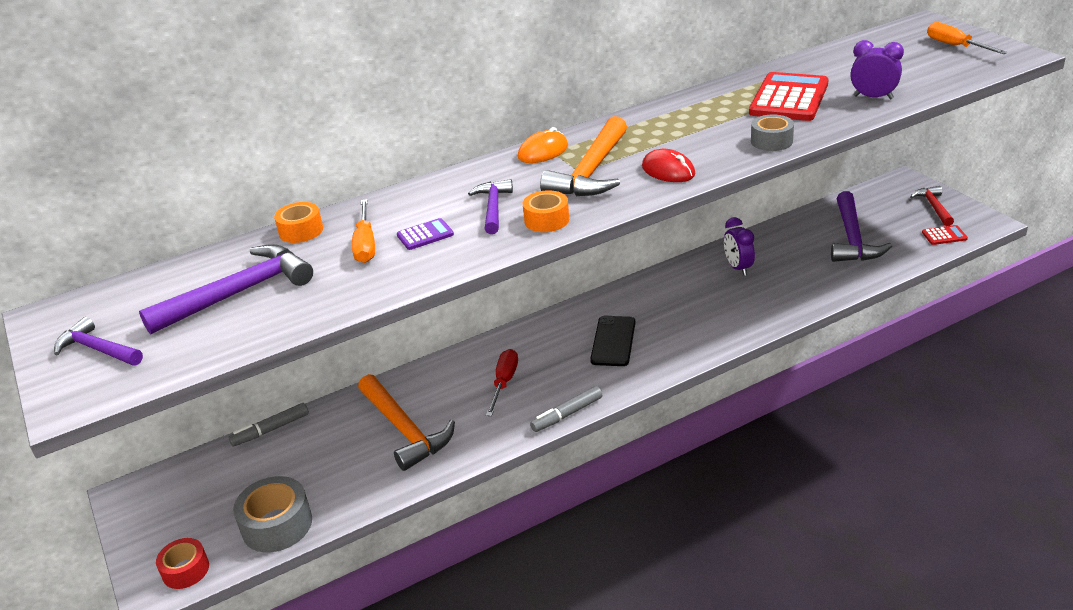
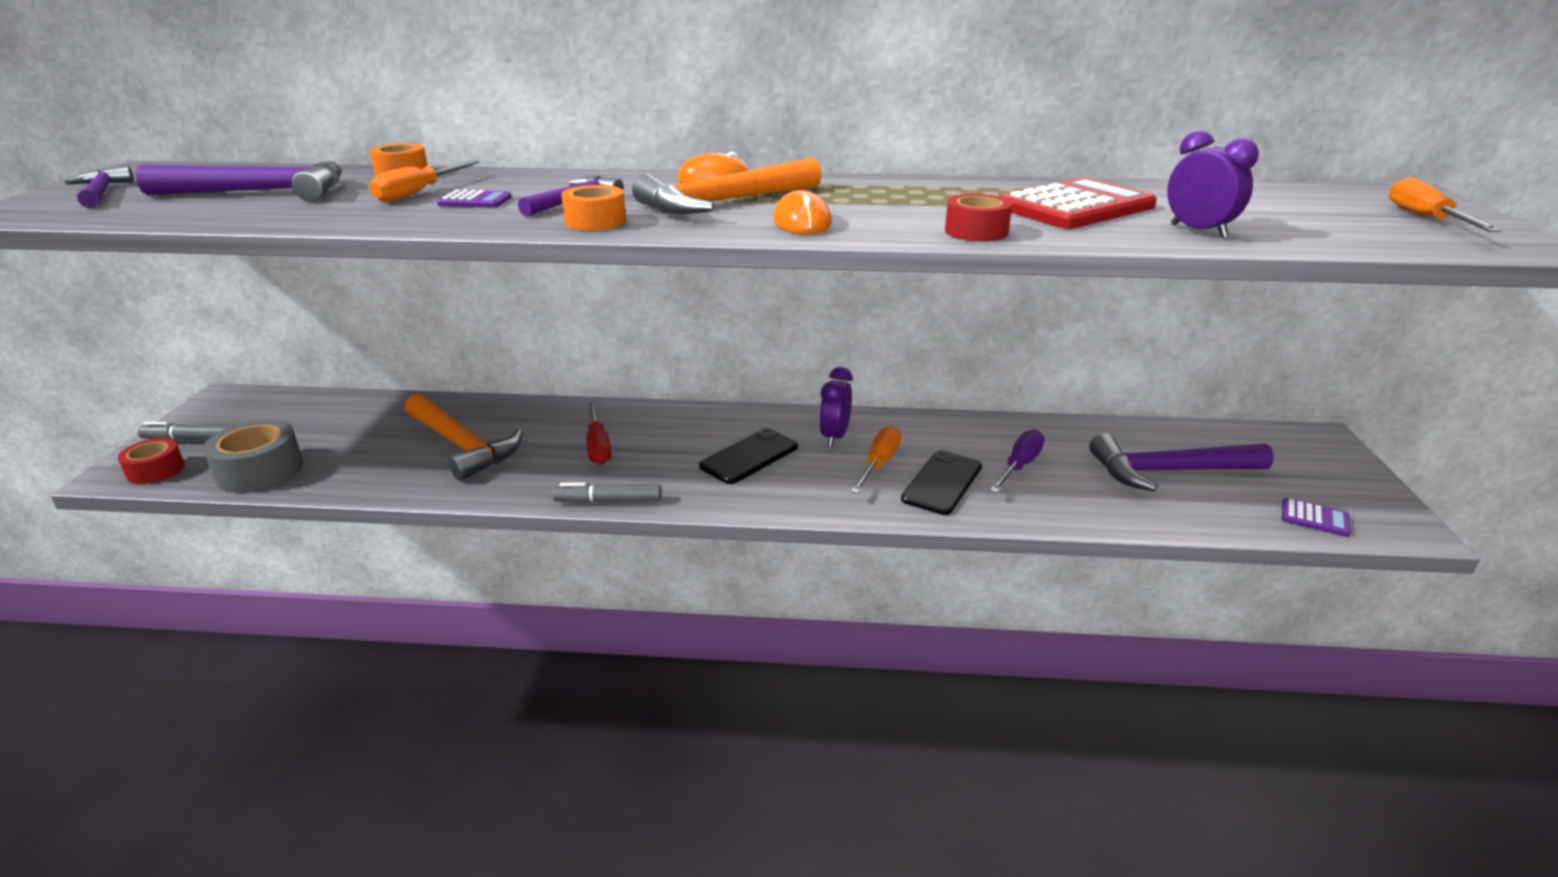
camera: 30 degrees right, 5 degrees down
(271, 430) = (376, 398): grey marker -> grey marker (191, 439)
(405, 430) = (462, 446): orange hammer -> orange hammer turned 45 degrees counterclockwise
(504, 383) = (598, 446): red screwdriver -> red screwdriver turned 120 degrees clockwise
(668, 170) = (802, 222): red mouse -> orange mouse
(696, 308) = (879, 463): none -> orange screwdriver
(738, 268) = (980, 445): purple clock -> purple clock (834, 437)
(746, 303) = (942, 483): none -> black phone
(771, 141) = (976, 232): grey tape -> red tape
(774, 272) = (1019, 466): none -> purple screwdriver
(852, 238) = (1169, 471): purple hammer -> purple hammer turned 45 degrees clockwise
(933, 207) = (1335, 481): red hammer -> none
(944, 236) = (1314, 518): red calculator -> purple calculator

